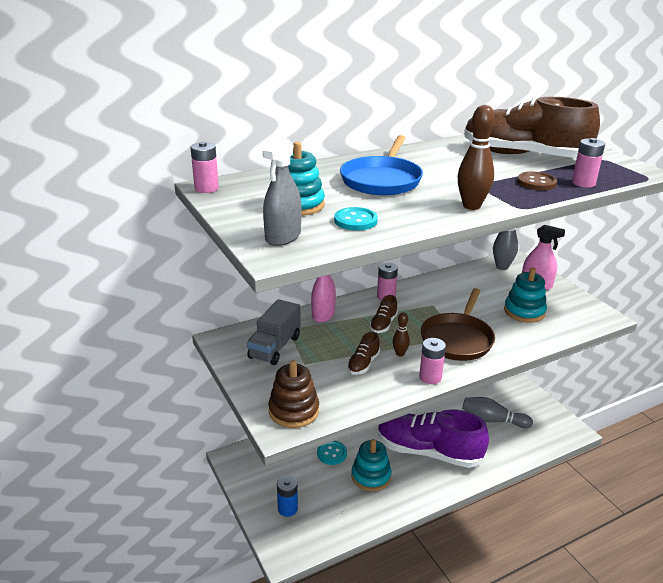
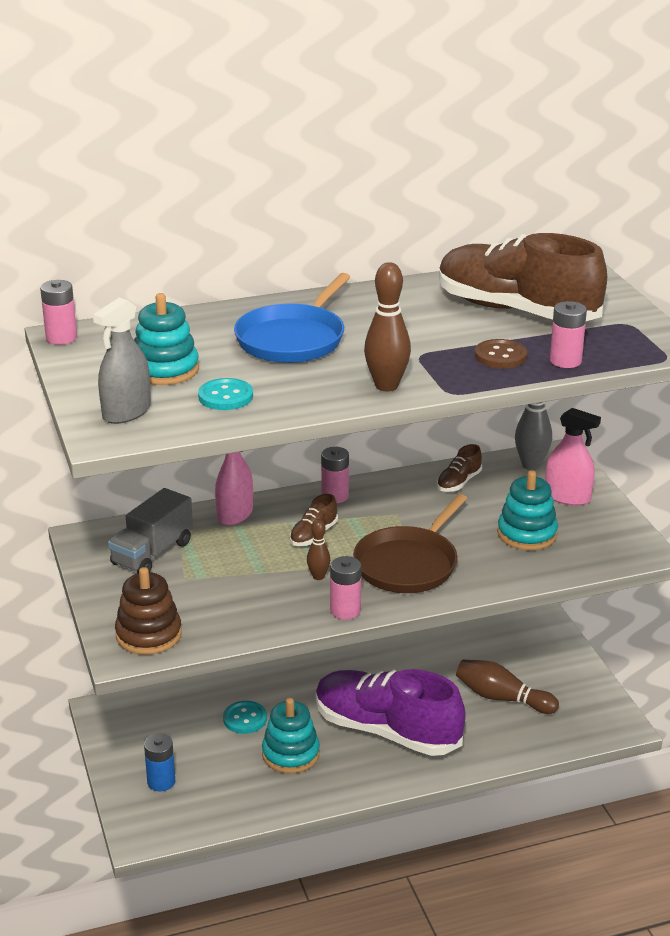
camera: 10 degrees right, 0 degrees up
(363, 364) = (262, 585): brown shoe -> brown shoe (458, 482)
(492, 420) = (502, 698): grey bowling pin -> brown bowling pin

